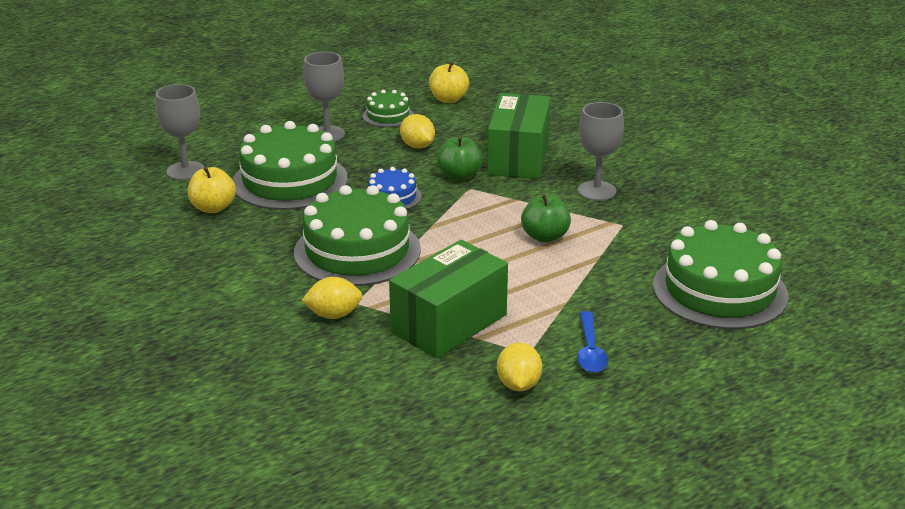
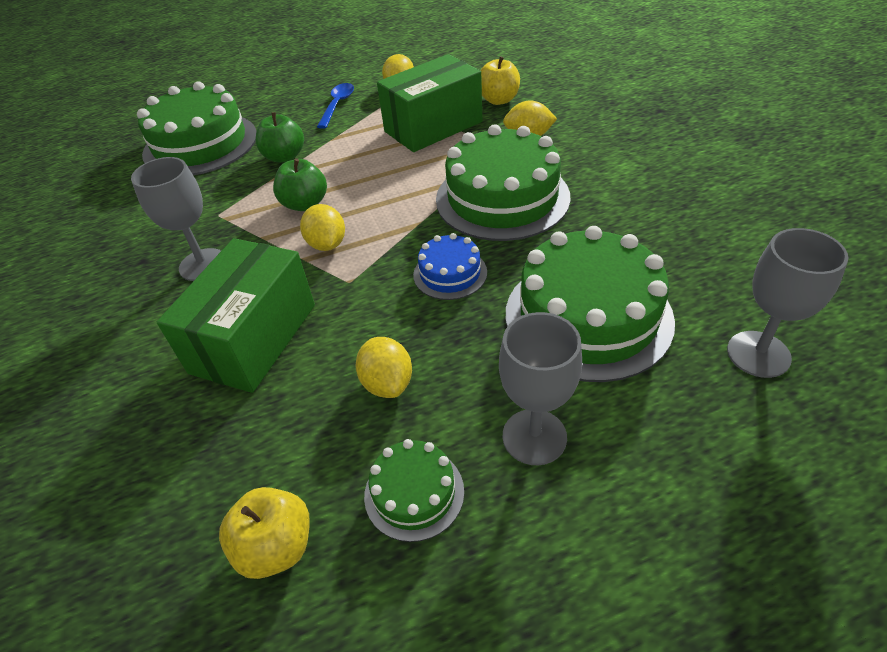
camera: 165 degrees left, 15 degrees up
(213, 208) = (684, 271): yellow apple -> yellow apple (498, 100)
(459, 176) = (351, 306): green apple -> green apple (284, 157)
(502, 209) = (327, 244): none -> yellow lemon

